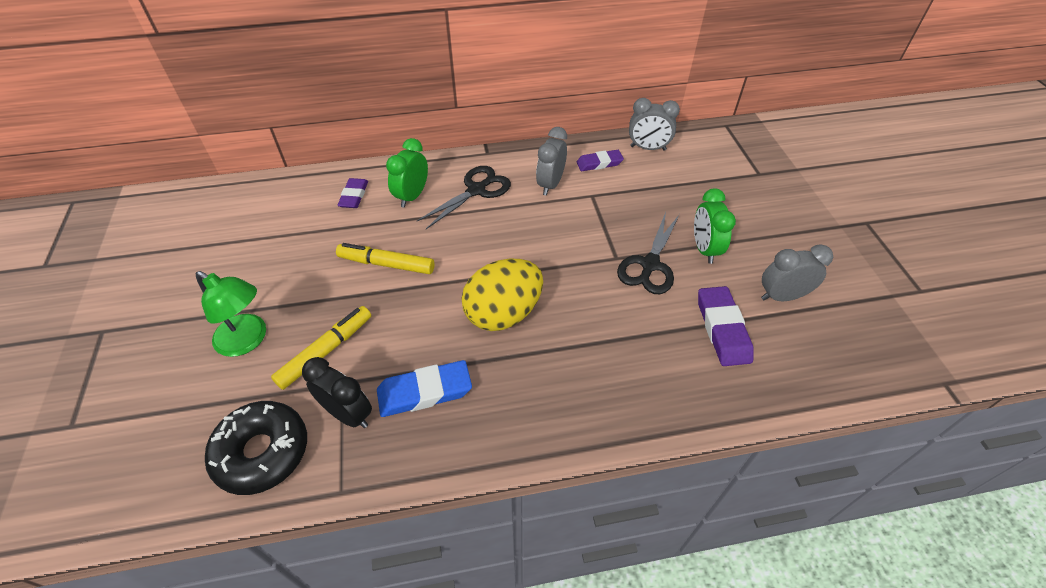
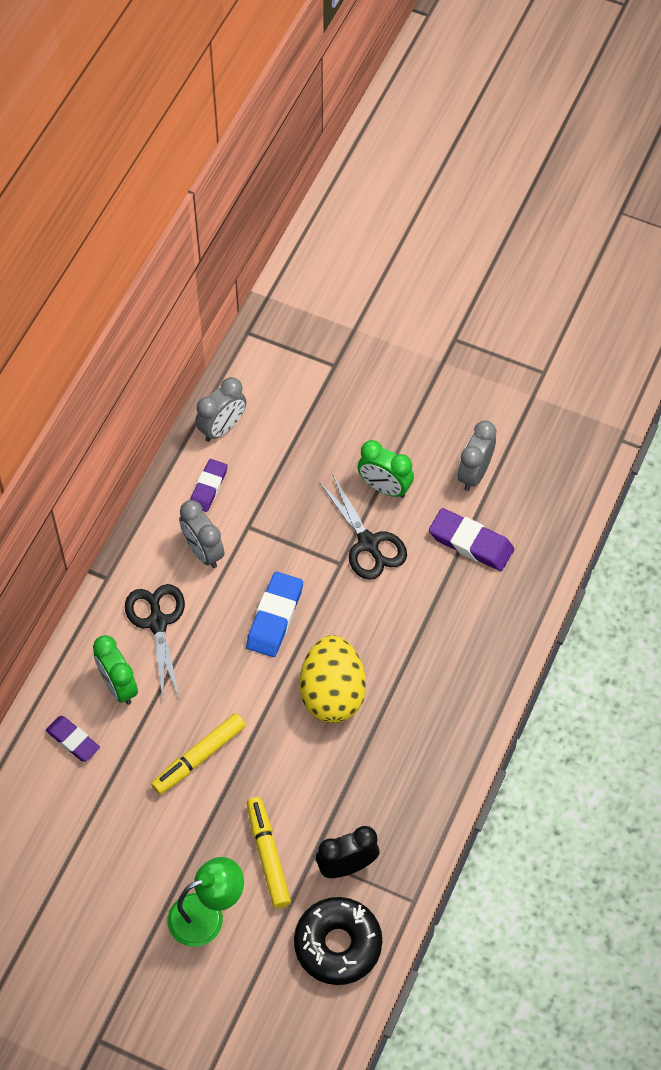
camera: 55 degrees left, 10 degrees up
(425, 392) = (367, 799): blue eraser -> blue eraser (275, 617)

